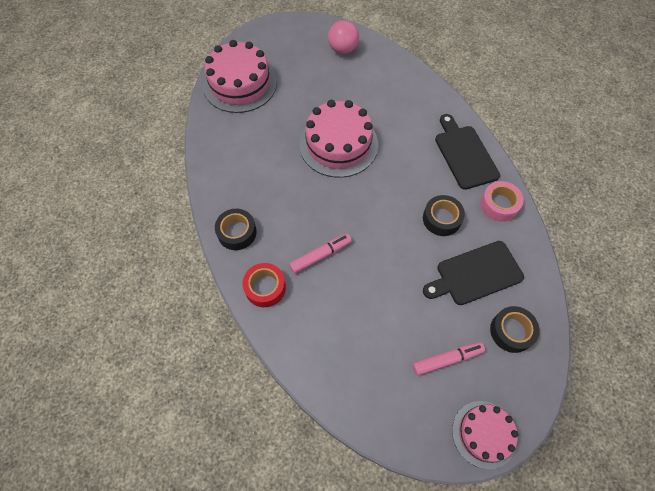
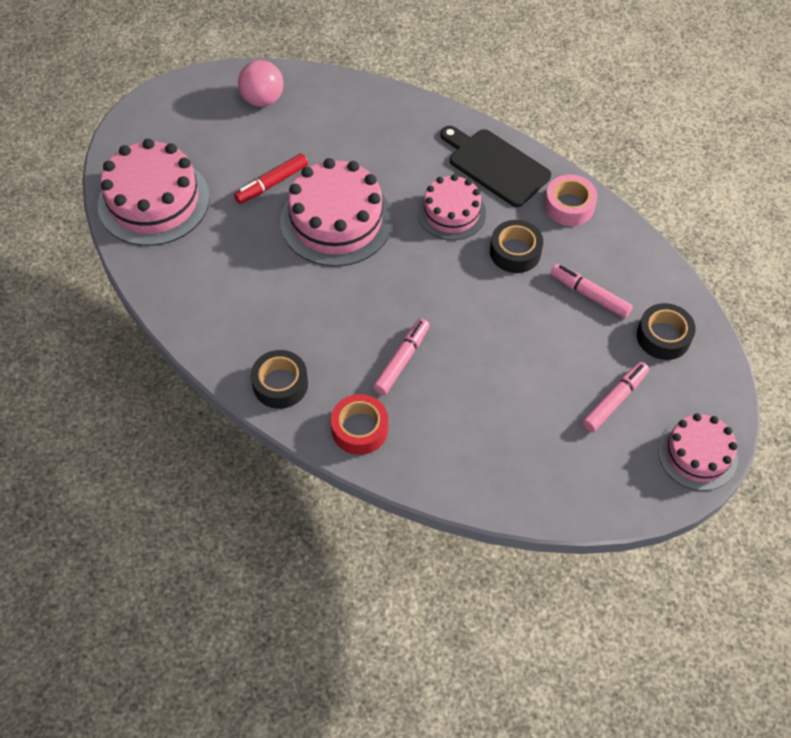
camera: 30 degrees left, 5 degrees down
(314, 103) = (272, 183): none -> red marker
(415, 172) = (451, 212): none -> pink cake
(475, 274) = (589, 295): black cutting board -> pink marker

